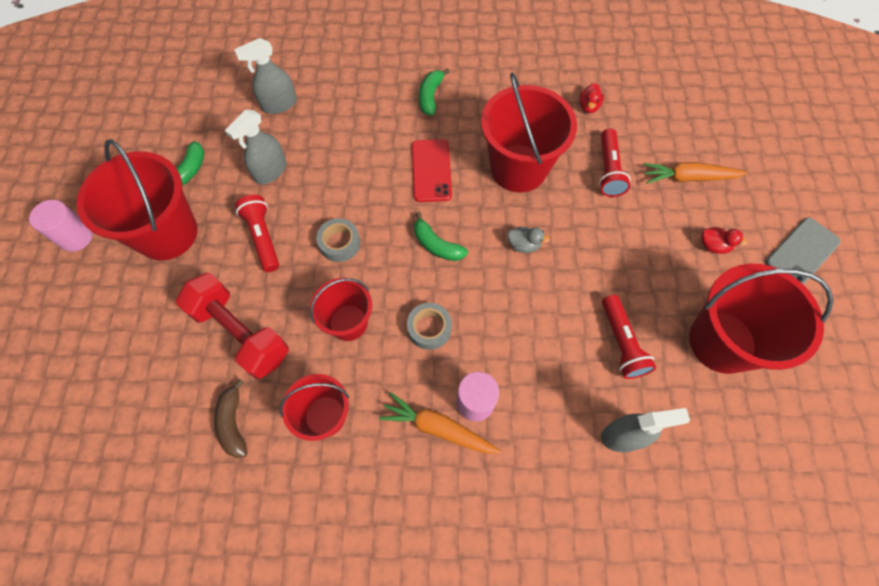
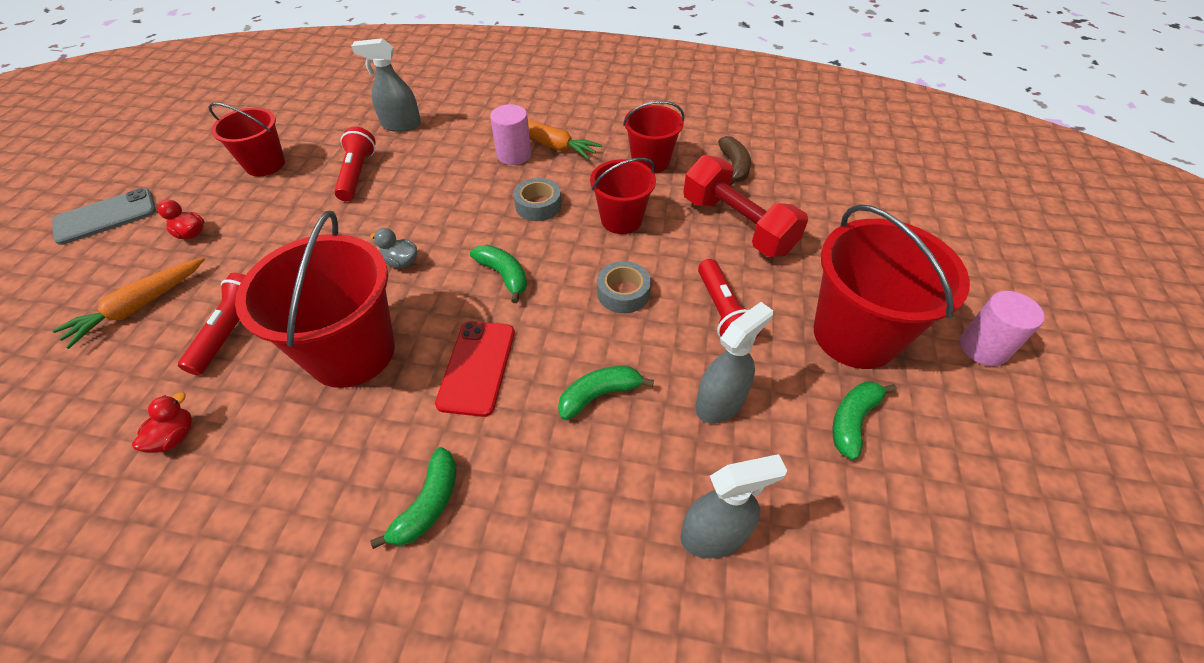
camera: 170 degrees left, 15 degrees down
(348, 164) = (599, 395): none -> green banana
(688, 178) = (139, 307): orange carrot -> orange carrot turned 120 degrees clockwise
(722, 342) = (265, 164): red bucket -> red bucket, size x0.59

